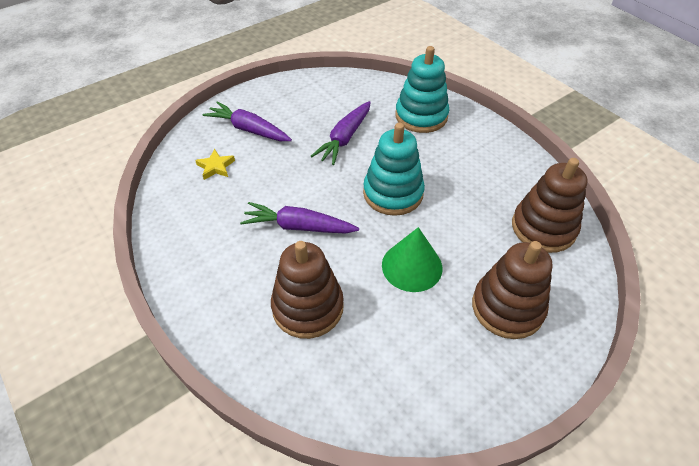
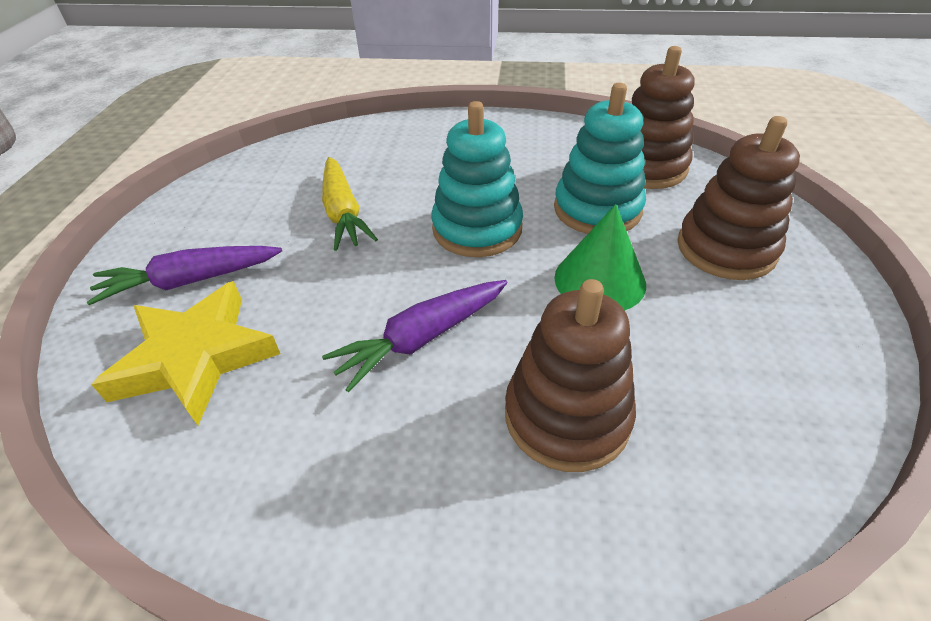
camera: 45 degrees left, 5 degrees down
(215, 167) = (195, 357): yellow star -> yellow star, size x2.17
(345, 138) = (343, 212): purple carrot -> yellow carrot
(421, 116) = (400, 146): turquoise stacking toy -> turquoise stacking toy (597, 209)

